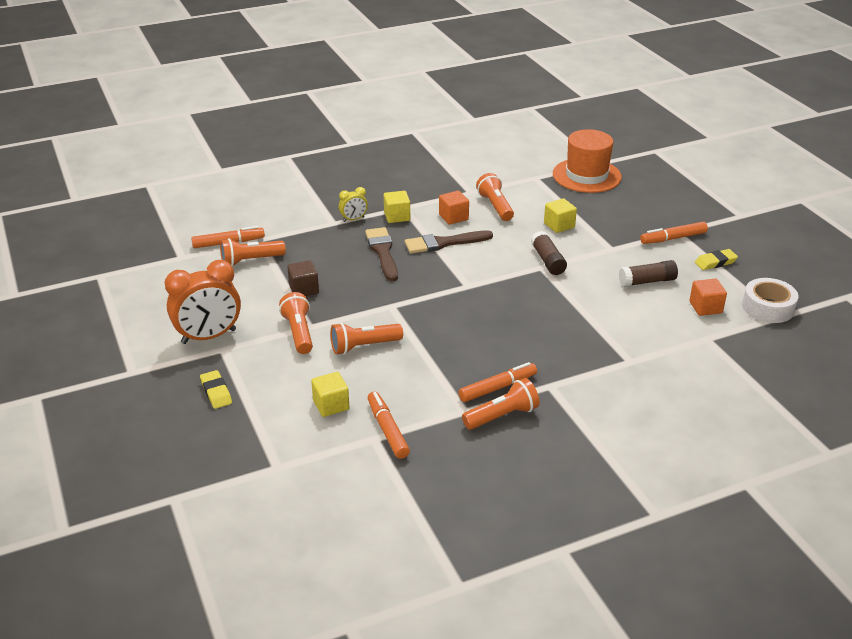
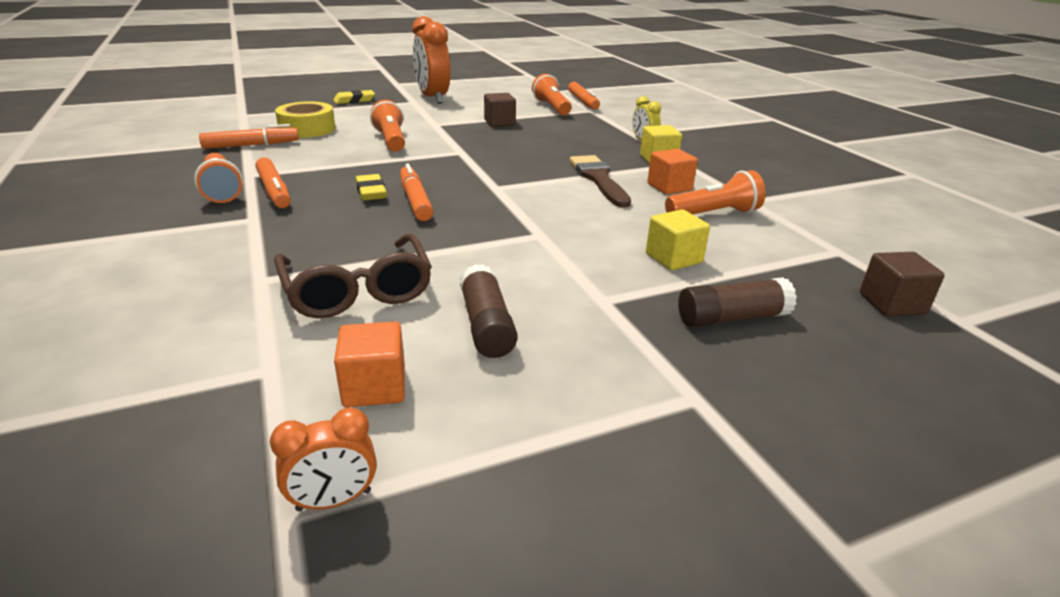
camera: 90 degrees right, 5 degrees down
(299, 333) = (426, 121): orange flashlight -> none
(331, 405) = (307, 129): yellow cube -> yellow tape
(382, 252) = (573, 151): brown brush -> none
(548, 261) = (558, 240): brown glue stick -> brown glue stick (732, 318)
(586, 175) = (892, 303): orange hat -> brown cube
(629, 324) = (357, 289): none -> brown glasses
(673, 238) = (662, 385): orange marker -> orange marker (415, 200)
(715, 262) = (559, 438): yellow eraser -> yellow eraser (371, 192)
(768, 307) = (334, 500): white tape -> orange clock

